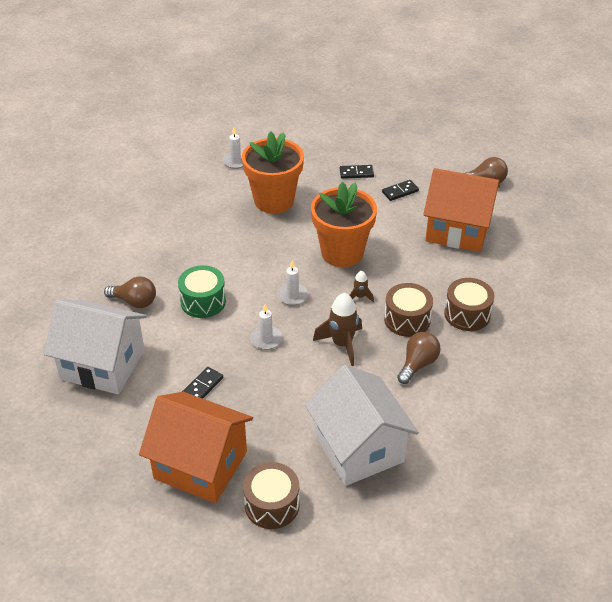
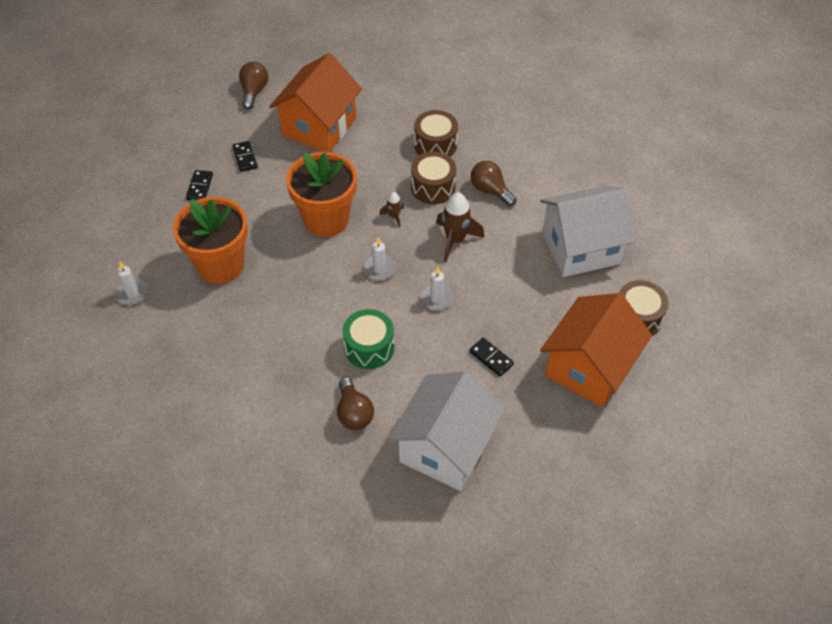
camera: 80 degrees left, 10 degrees up
(134, 302) = (354, 413): brown light bulb -> brown light bulb turned 135 degrees clockwise

